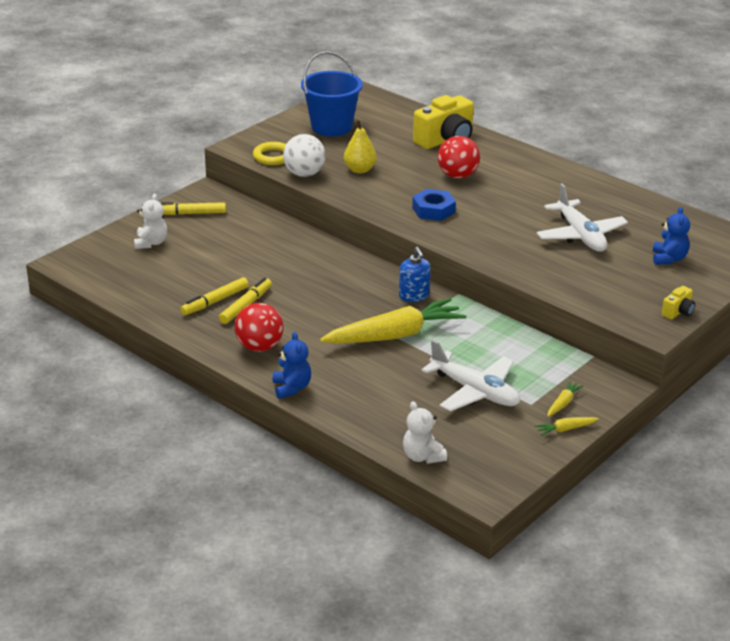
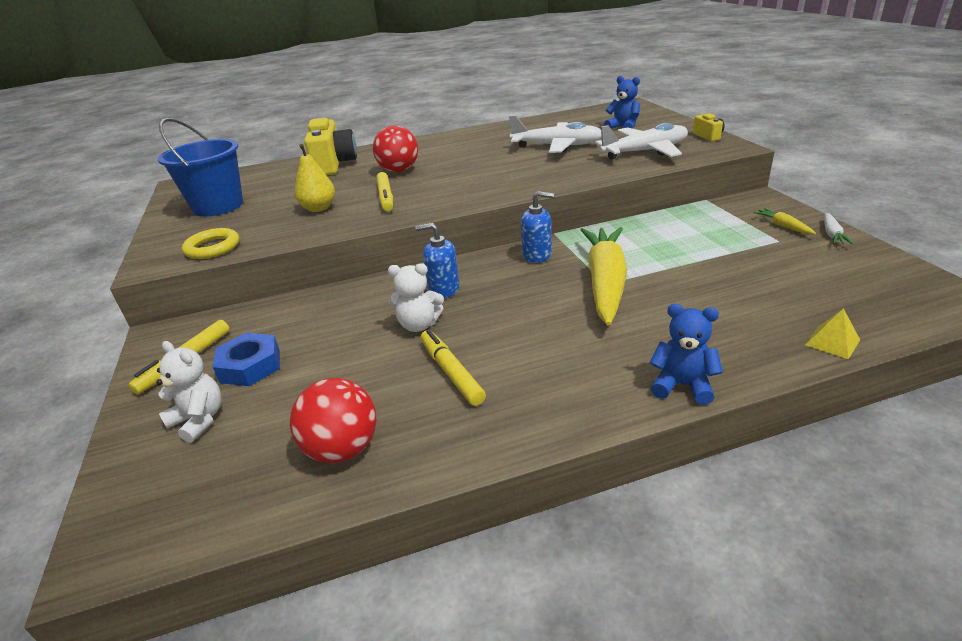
camera: 55 degrees left, 0 degrees up
(215, 301) = (414, 398): yellow marker -> yellow marker (386, 197)
(259, 347) = (561, 387): red ball -> red ball (342, 449)
(304, 174) = (277, 237): white ball -> none
(334, 272) = (444, 289): none -> blue soap dispenser
(382, 438) = (832, 342): none -> yellow pyramid
(422, 456) = (879, 323): white teddy bear -> white teddy bear (419, 325)
(433, 210) = (443, 190): blue nut -> blue nut (250, 366)
(474, 391) = (744, 263): white plane -> white plane (645, 152)
(565, 429) = (832, 234): yellow carrot -> white carrot

